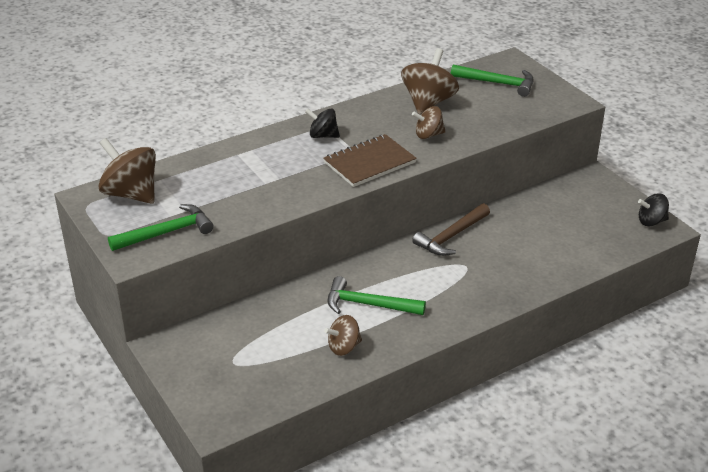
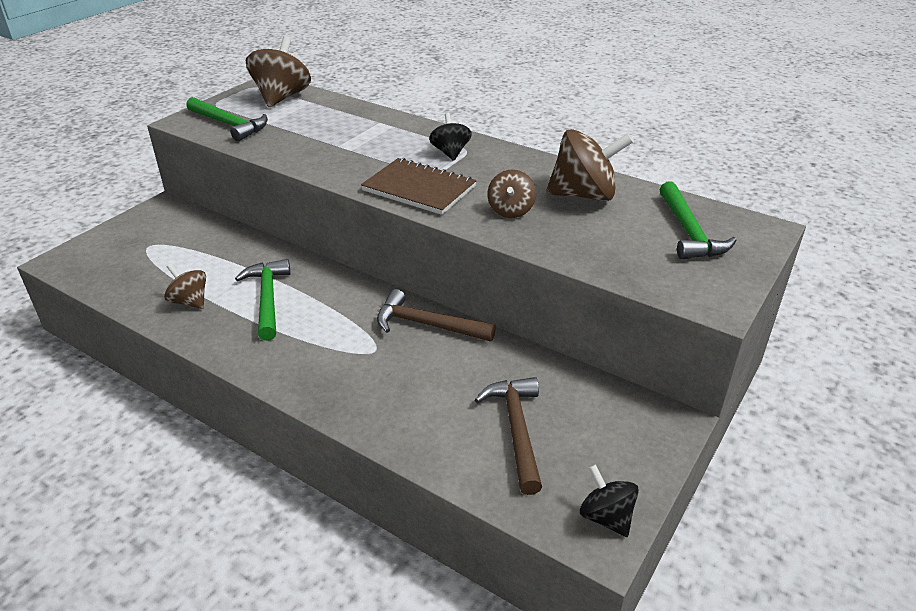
camera: 65 degrees right, 0 degrees up
(428, 135) = (510, 211): brown spinning top -> brown spinning top turned 135 degrees counterclockwise
(573, 230) = (516, 430): none -> brown hammer

